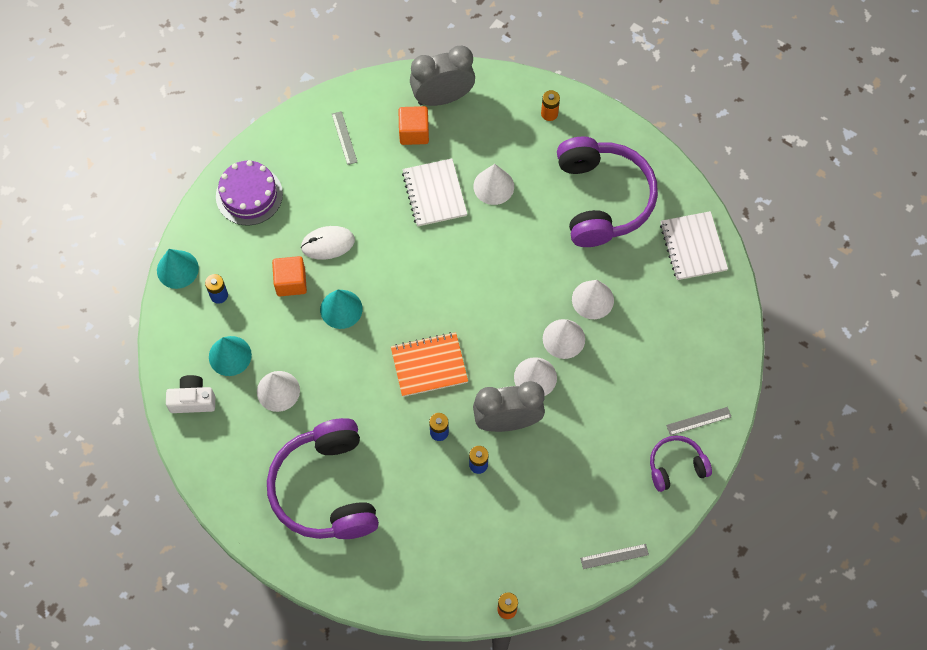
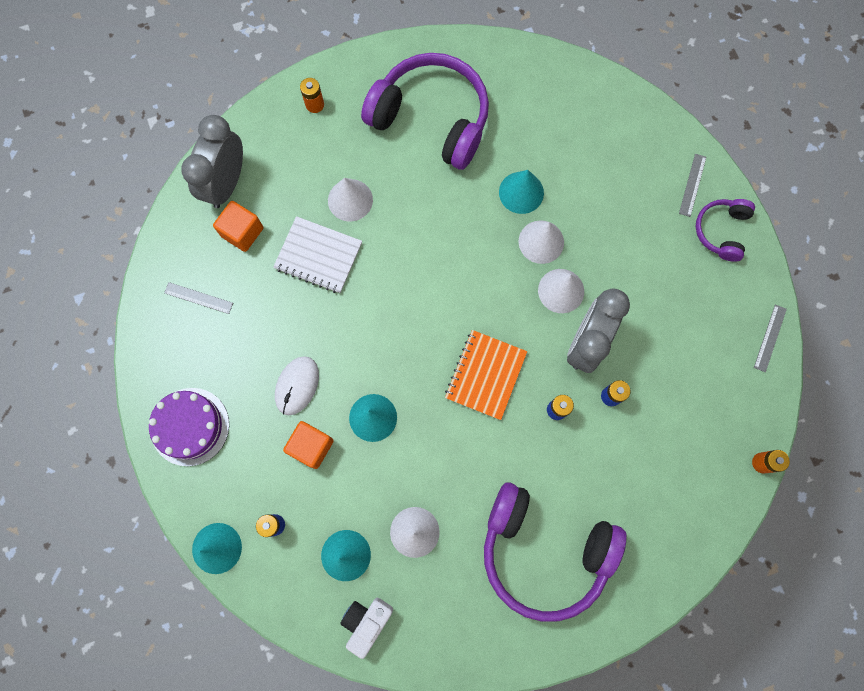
camera: 55 degrees left, 10 degrees up
(592, 299) = (521, 192): white cone -> turquoise cone
(693, 247) = (530, 78): white notebook -> none

